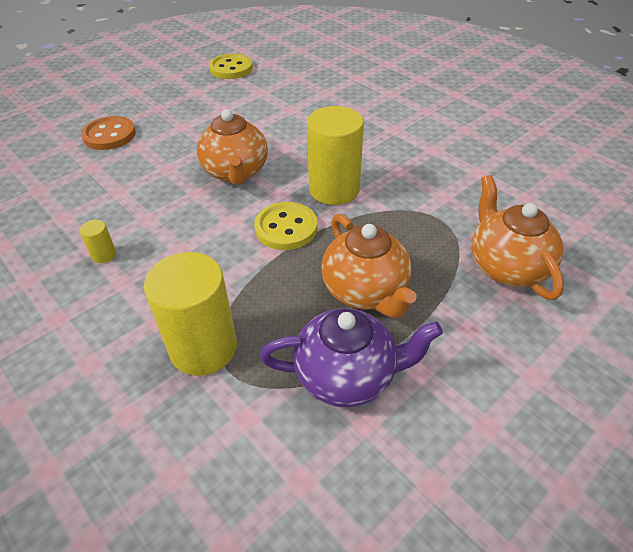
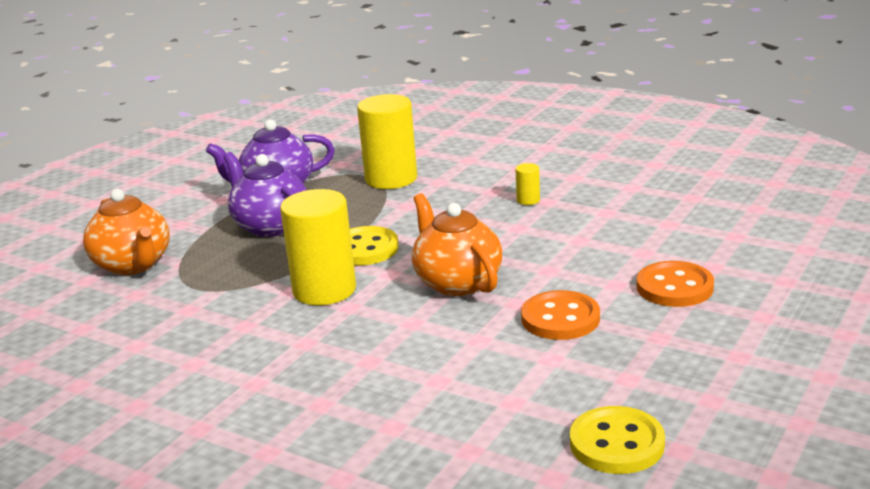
camera: 165 degrees right, 20 degrees down
(196, 130) = (560, 318): none -> orange button
(365, 291) = (270, 226): orange teapot -> purple teapot

